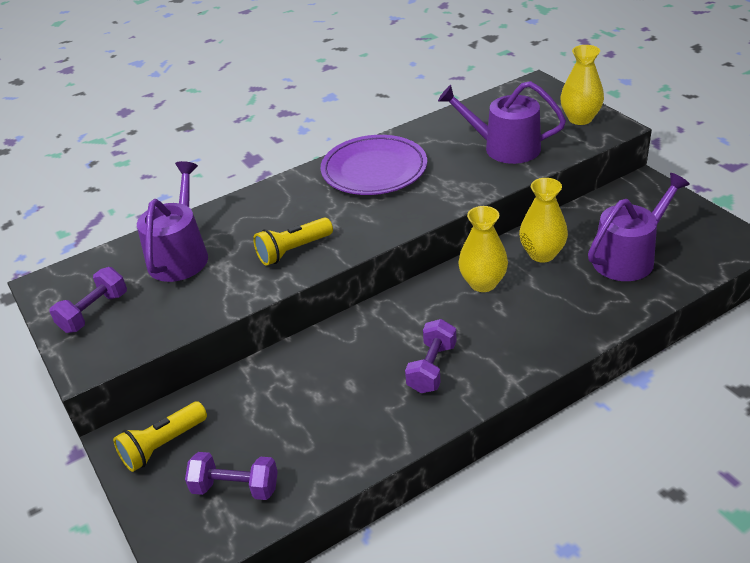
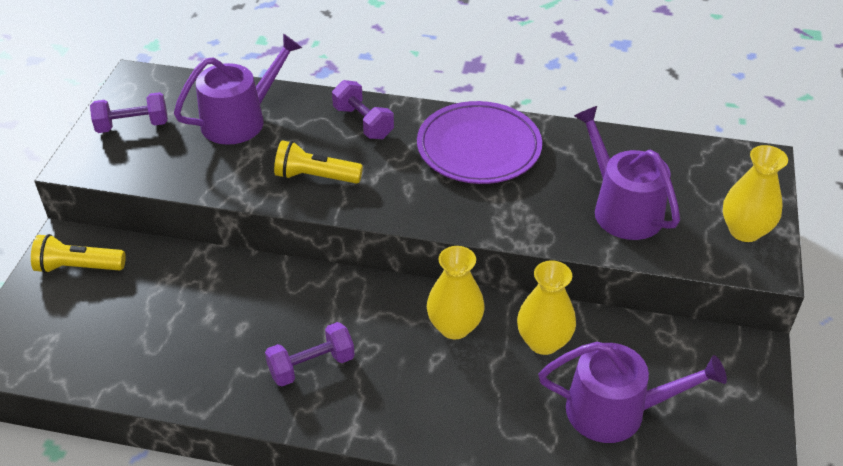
camera: 40 degrees right, 5 degrees up
(235, 487) = (75, 339): purple dumbbell -> purple dumbbell (363, 122)

